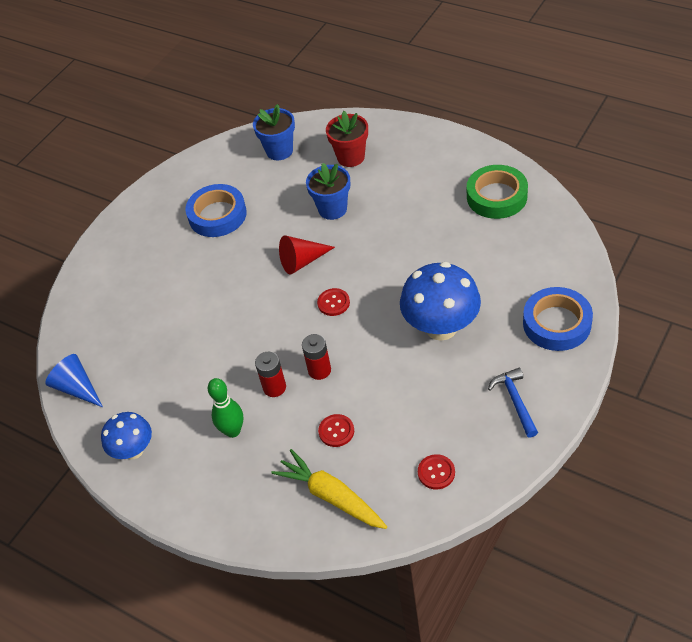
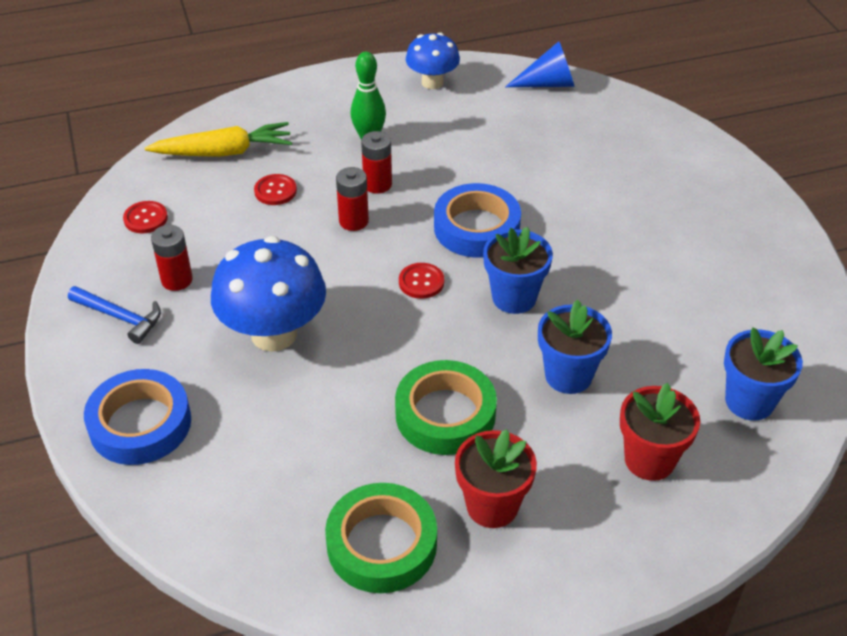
camera: 125 degrees right, 5 degrees down
(217, 215) = (682, 279): blue tape -> blue tape (476, 227)
(302, 261) = (514, 297): red cone -> blue flower pot
(407, 229) = (445, 414): none -> green tape
(435, 181) = (492, 506): none -> red flower pot
(460, 404) = (177, 280): none -> red battery

